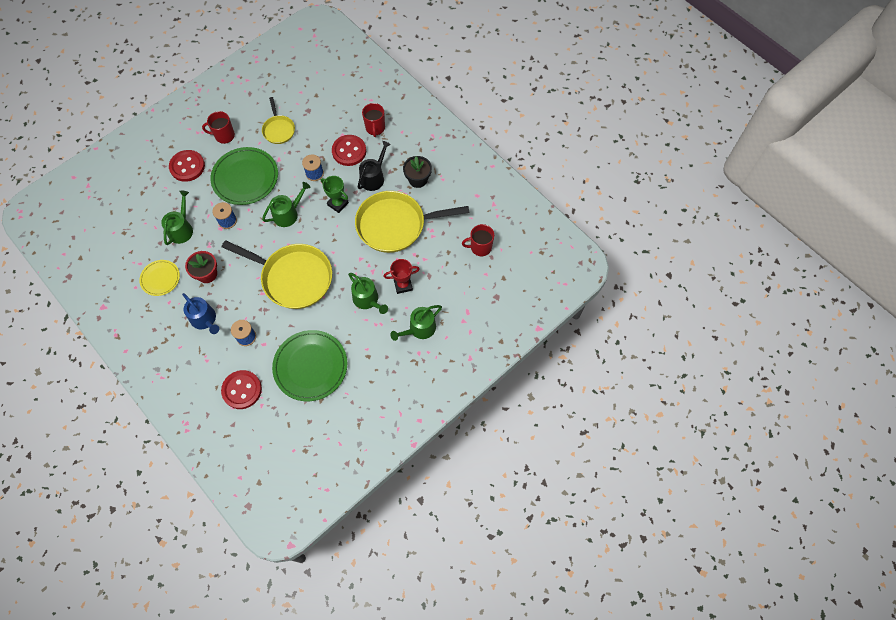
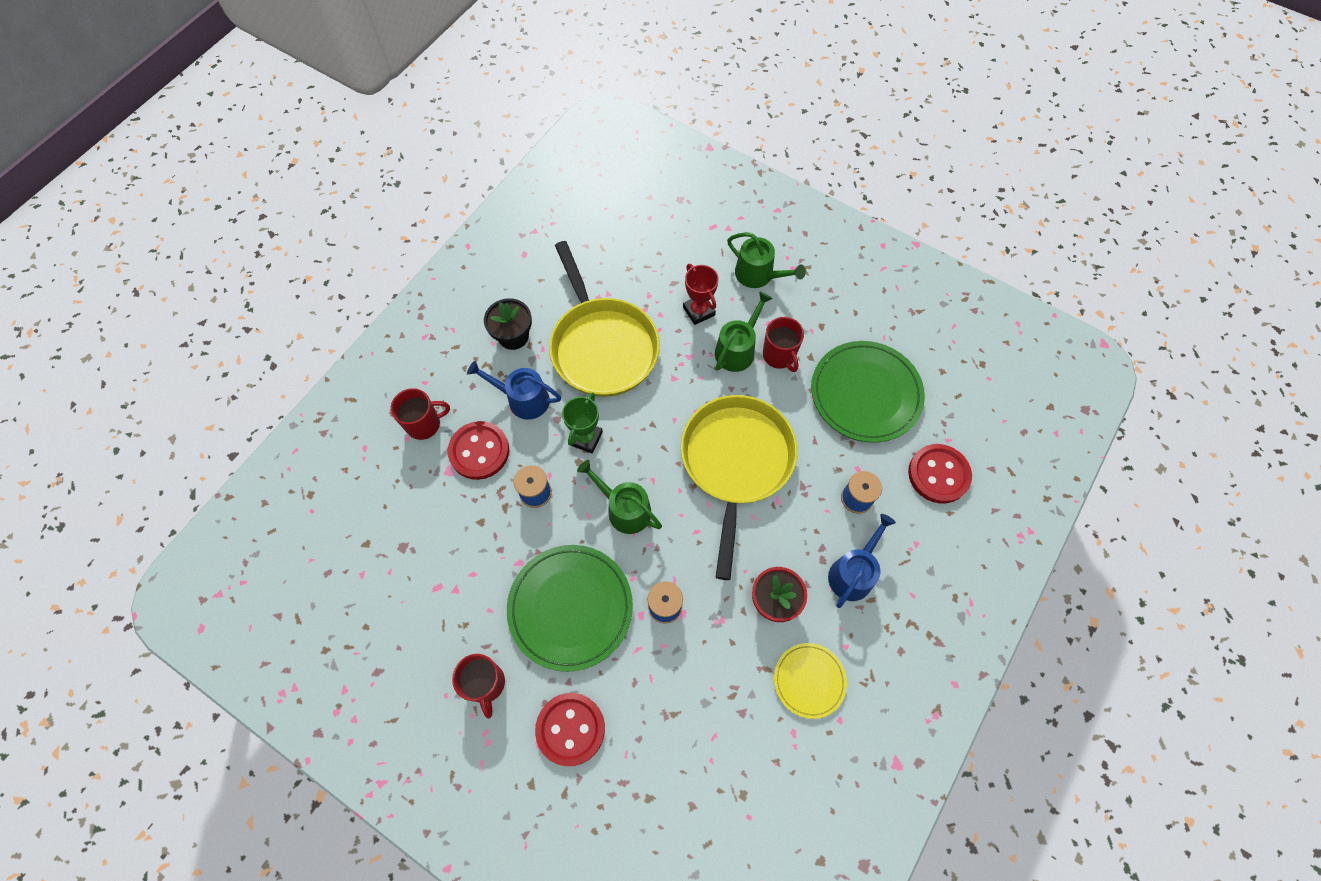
camera: 105 degrees left, 0 degrees up
(181, 229) = (703, 683): green watering can -> none
(278, 130) = (454, 585): yellow pan -> none
(374, 177) = (523, 399): black watering can -> blue watering can
(480, 247) = (610, 232): red mug -> red mug (779, 355)

